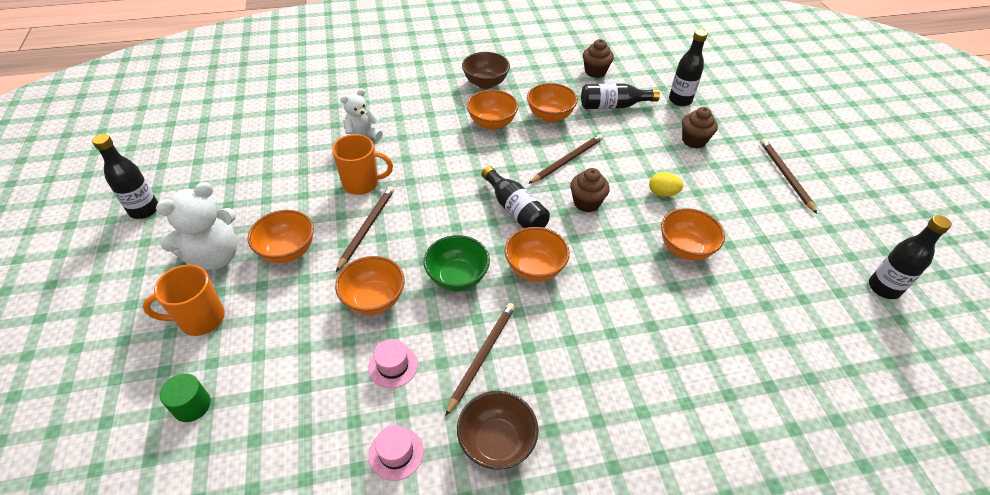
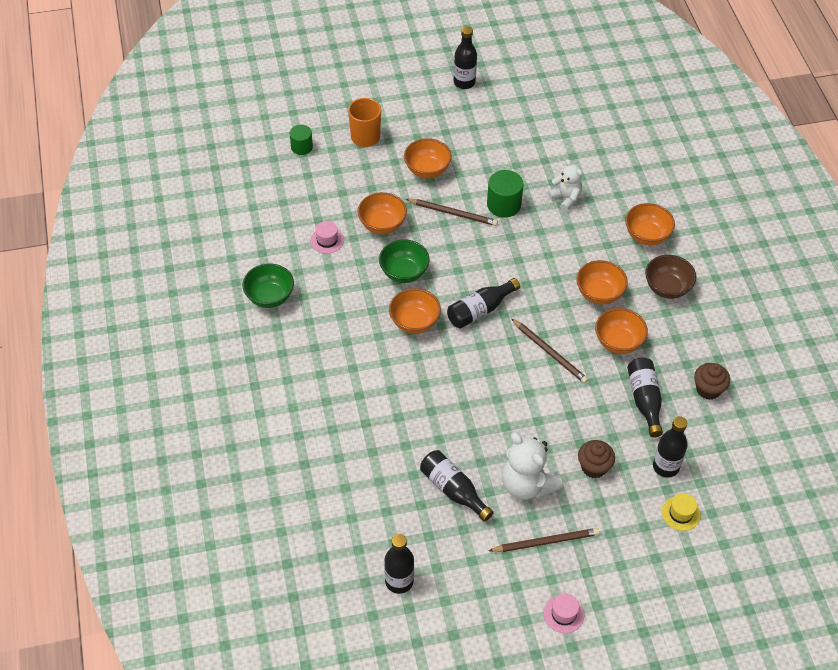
camera: 90 degrees right, 5 degrees up
(214, 257) = (420, 131): white teddy bear -> white teddy bear (527, 484)
(362, 184) = (504, 204): orange mug -> green cylinder
(396, 453) = (265, 247): pink hat -> pink hat (563, 614)
(482, 356) = (333, 289): brown pencil -> none
(496, 442) = (270, 297): brown bowl -> green bowl
(586, 203) = (492, 363): brown cupcake -> none
(662, 193) = (510, 425): yellow egg -> none
(685, 248) = (440, 432): orange bowl -> orange bowl (647, 235)
(723, 96) = (681, 513): none -> yellow hat
(754, 240) = (453, 490): none -> black bottle

